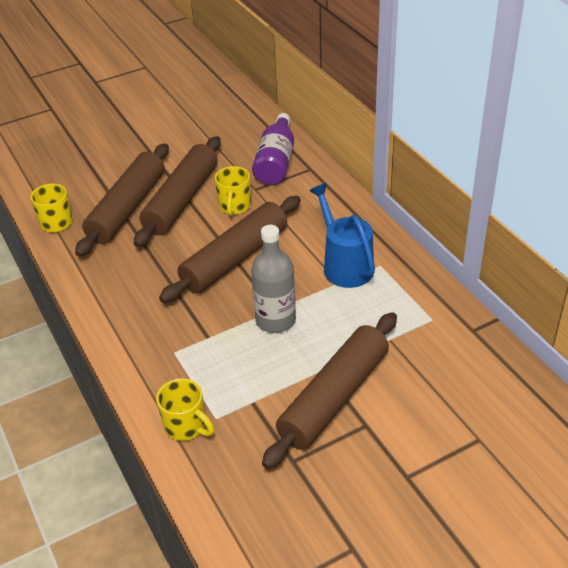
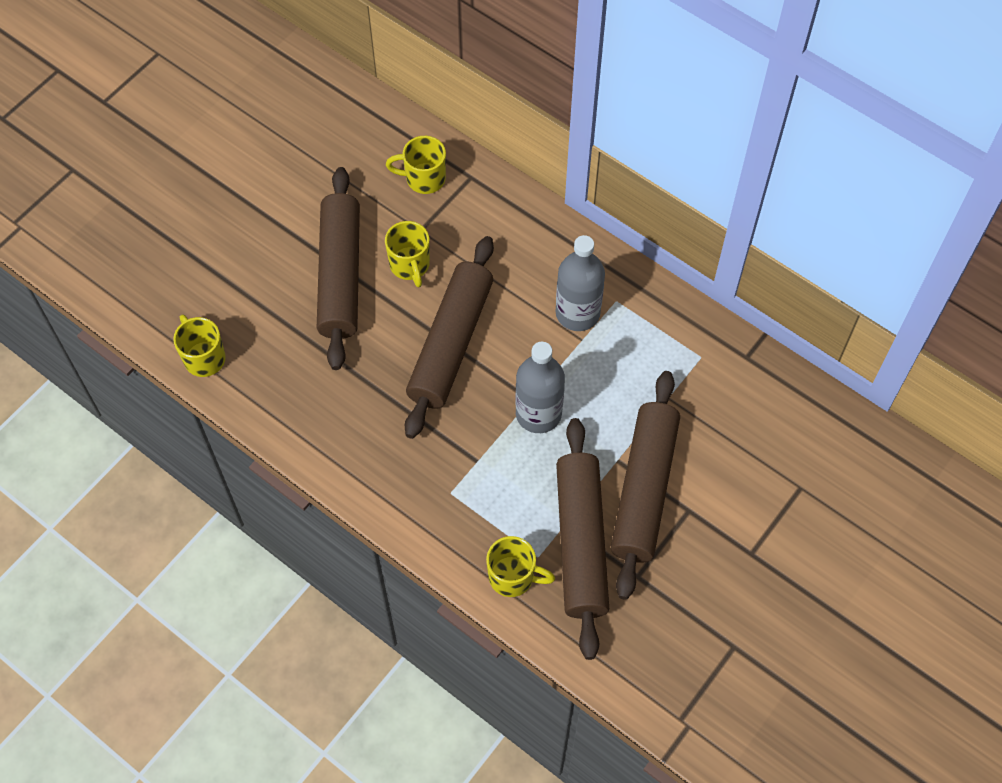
camera: 25 degrees left, 20 degrees up
(127, 208) = (280, 309): brown rolling pin -> brown rolling pin (580, 542)
(276, 162) = (424, 179): purple bottle -> yellow mug
(344, 265) = (577, 313): blue watering can -> grey bottle

